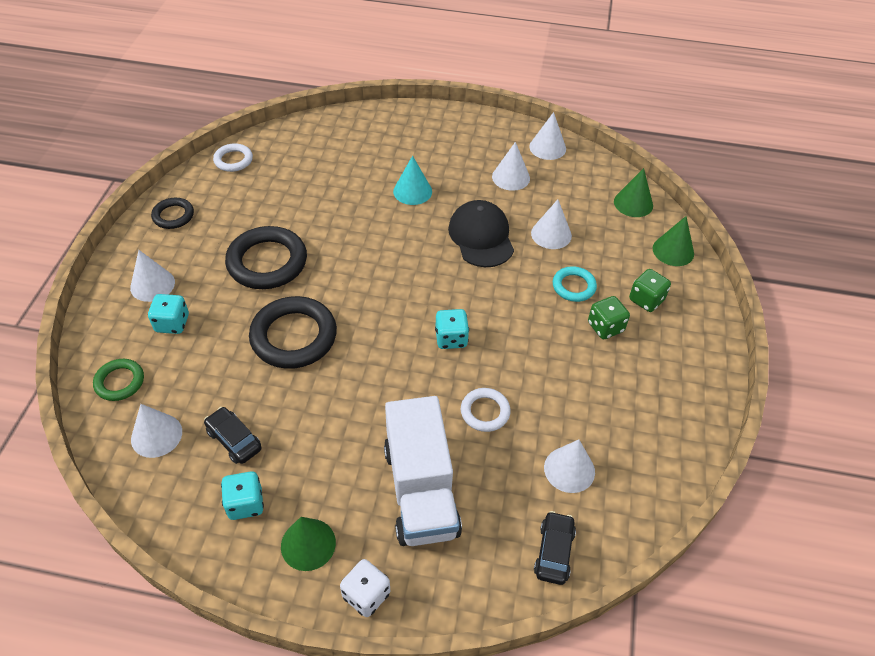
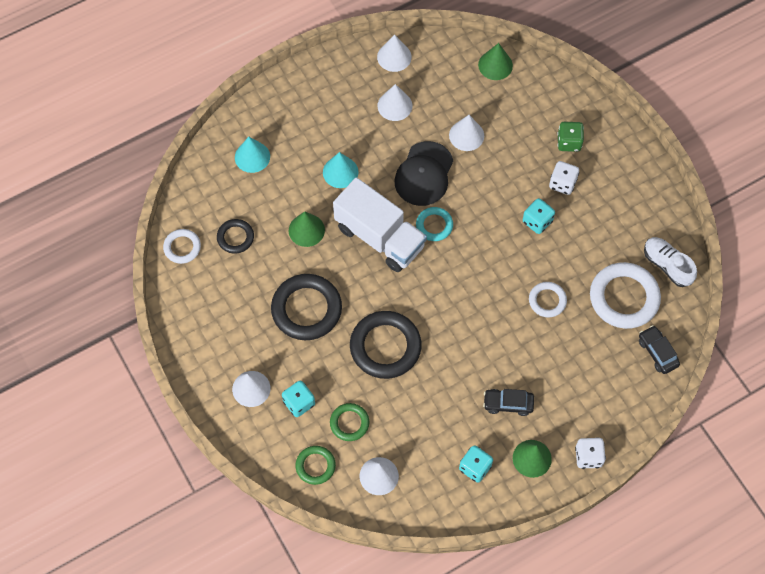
camera: 40 degrees left, 15 degrees up
(173, 216) = (197, 328): black ring -> black ring (235, 237)
(189, 371) = (349, 423): none -> green ring
(234, 440) = (426, 439): black car -> black car (508, 404)
(357, 140) = (252, 157): none -> turquoise cone
(421, 490) = (559, 378): white truck -> white truck (380, 237)
(451, 338) = (481, 268): turquoise dice -> turquoise dice (537, 221)
(481, 237) = (424, 174): black cap -> black cap turned 105 degrees counterclockwise
(569, 469) = (624, 298): white cone -> white ring
(573, 286) = (517, 167): turquoise ring -> turquoise ring (434, 225)
(605, 327) = (562, 183): green dice -> white dice
(649, 475) = (667, 265): none -> white shoe
(673, 251) = (553, 88): green cone -> green cone (306, 230)

